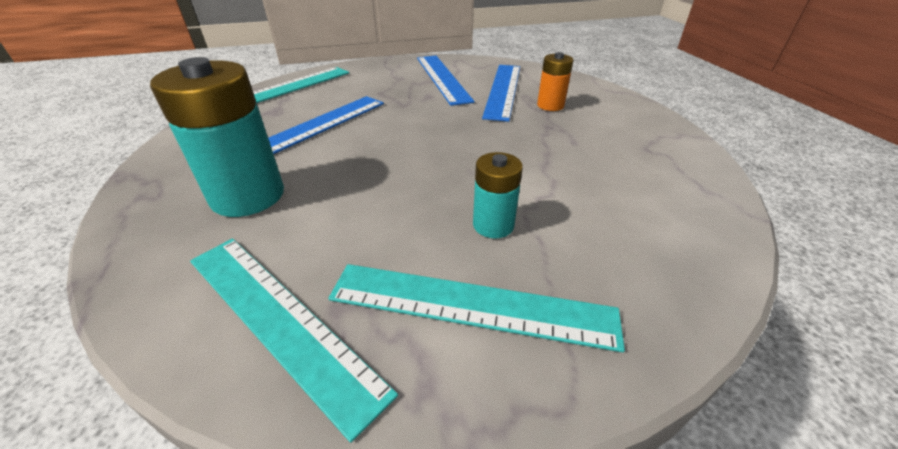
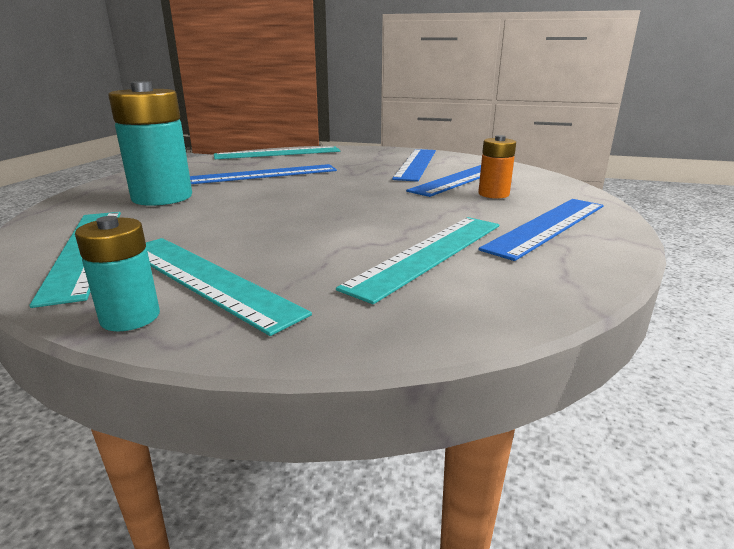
camera: 30 degrees right, 15 degrees down
(493, 225) = (299, 247): turquoise battery -> turquoise battery (130, 317)
(599, 195) = (430, 254): none -> turquoise ruler
(630, 135) = (547, 226): none -> blue ruler

